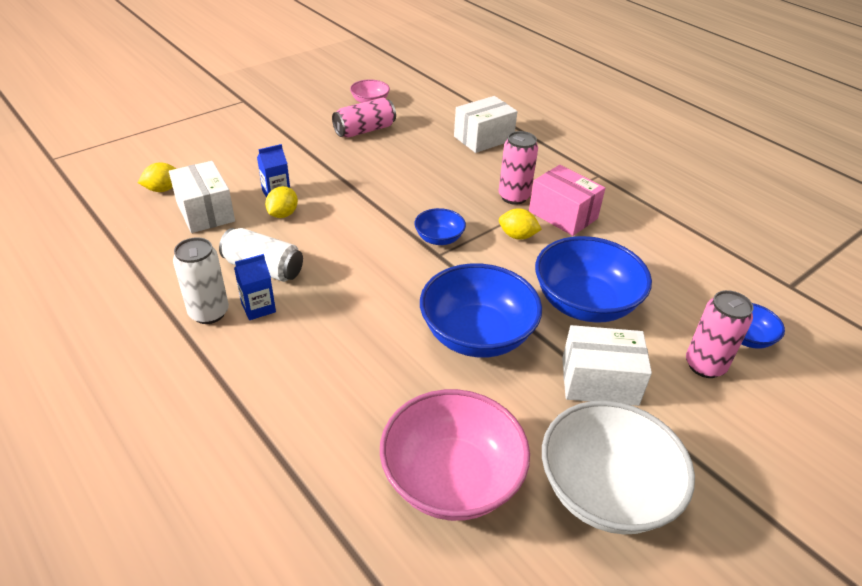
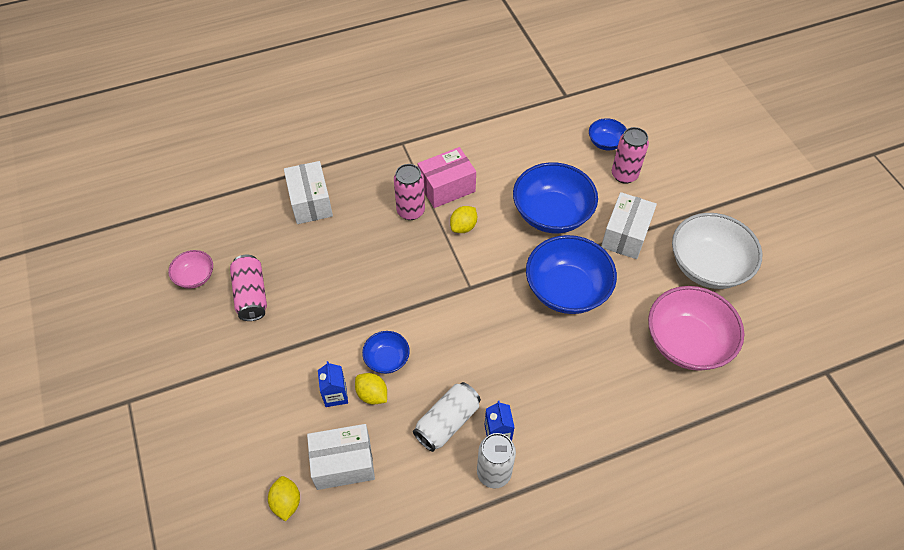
camera: 70 degrees left, 15 degrees up
(439, 238) = (449, 281): blue bowl -> blue bowl (387, 359)

